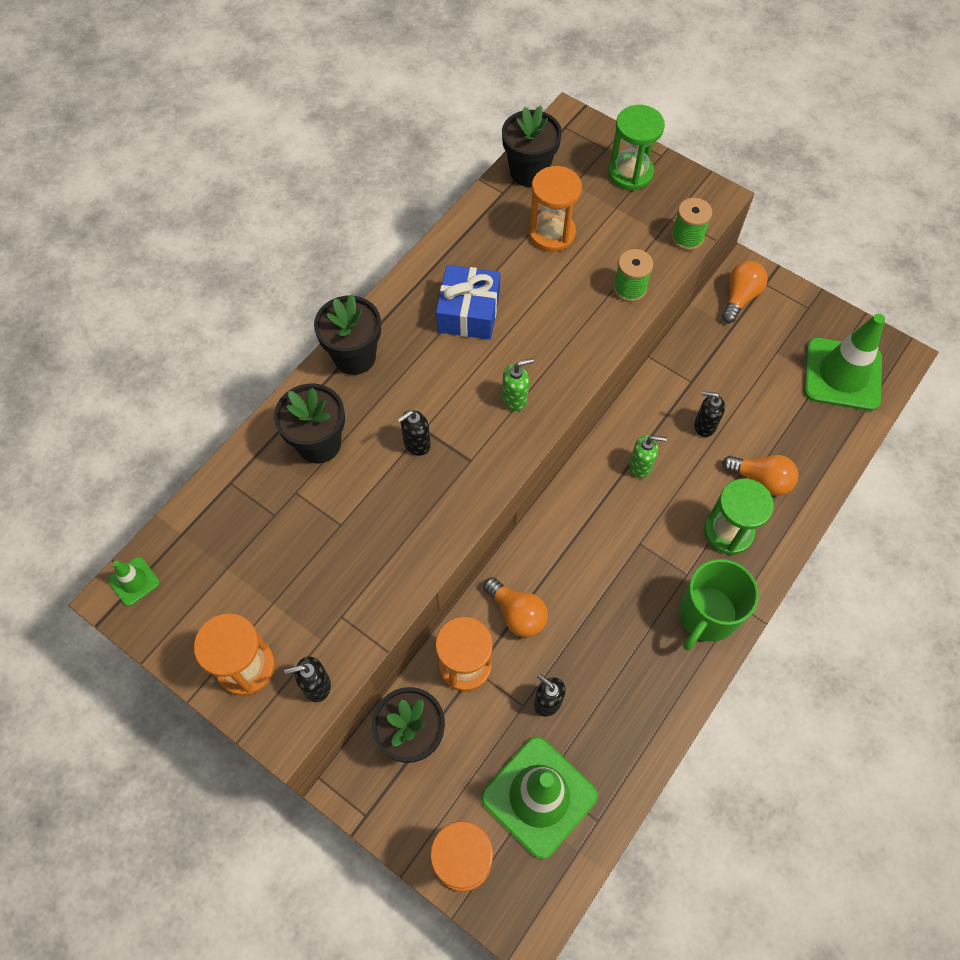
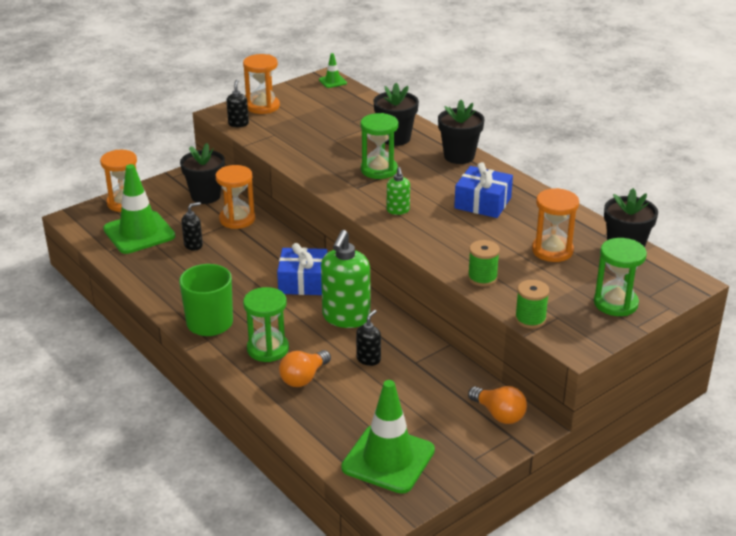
camera: 105 degrees right, 30 degrees down
(416, 443) = (379, 170): black soap dispenser -> green hourglass
(517, 613) = (259, 243): orange light bulb -> none
(587, 532) = (303, 282): none -> blue gift
(640, 466) = (346, 318): green soap dispenser -> green soap dispenser, size x2.02

